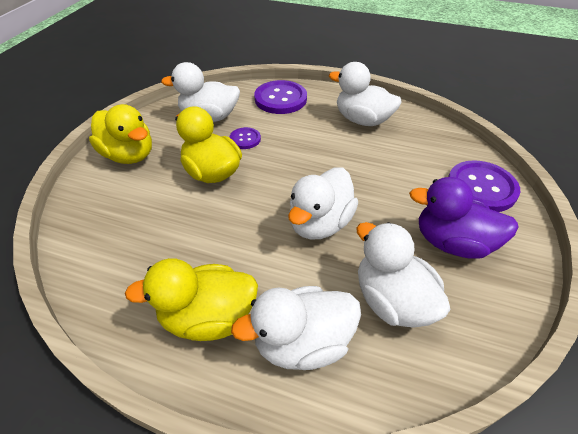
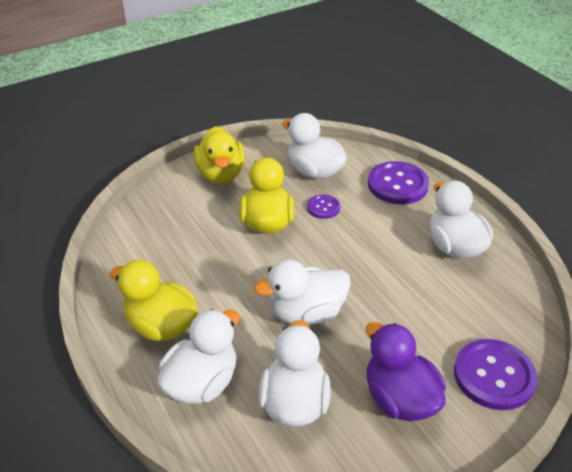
camera: 40 degrees right, 5 degrees down
(302, 342) = (202, 383): white duck -> white duck turned 105 degrees clockwise

